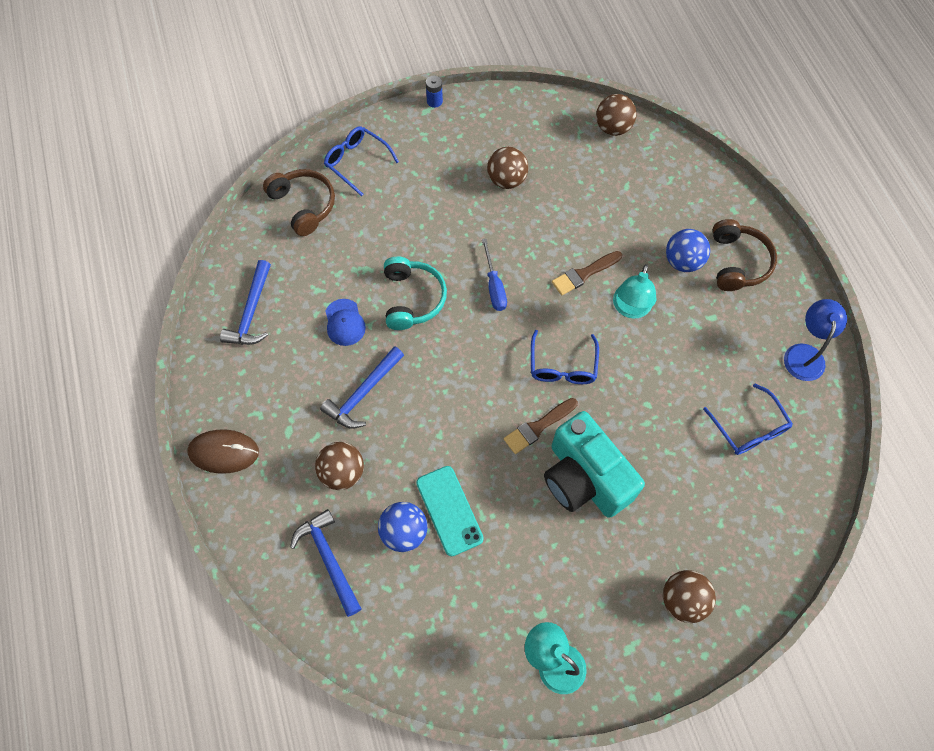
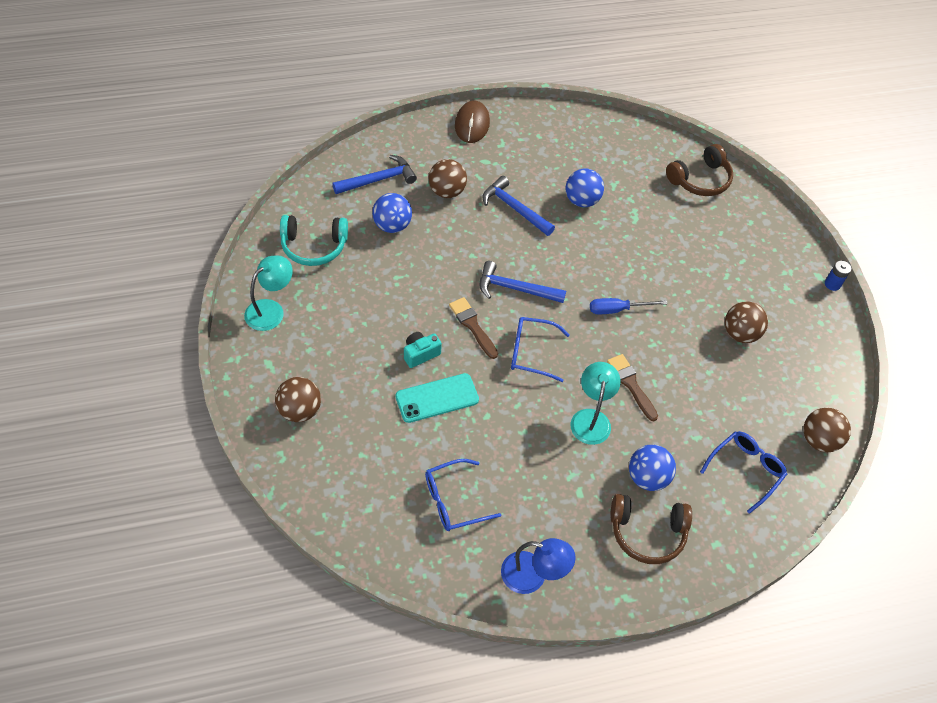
camera: 90 degrees right, 10 degrees down
(251, 312) = (593, 143): blue hammer -> blue hammer (515, 289)
(344, 322) = (581, 200): blue cap -> blue ball
(357, 162) = (751, 219): blue glasses -> blue glasses (745, 470)
(412, 299) = (604, 248): turquoise headphones -> turquoise headphones (314, 246)
(449, 510) = (405, 256): turquoise phone -> turquoise phone (437, 398)
(584, 478) = (420, 354): turquoise camera -> turquoise camera, size x0.43
(630, 309) = (591, 418): turquoise lamp -> turquoise lamp turned 75 degrees clockwise

